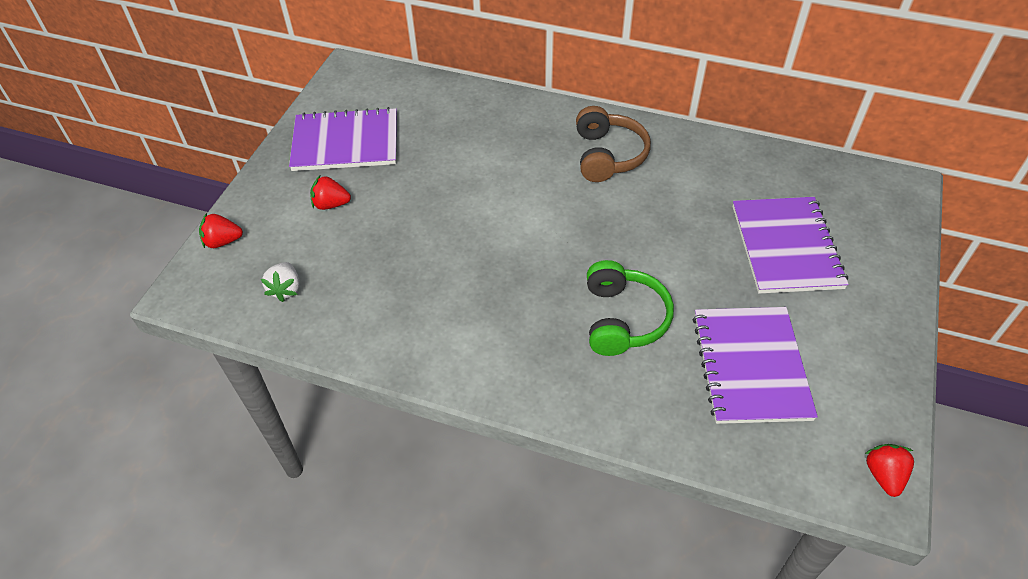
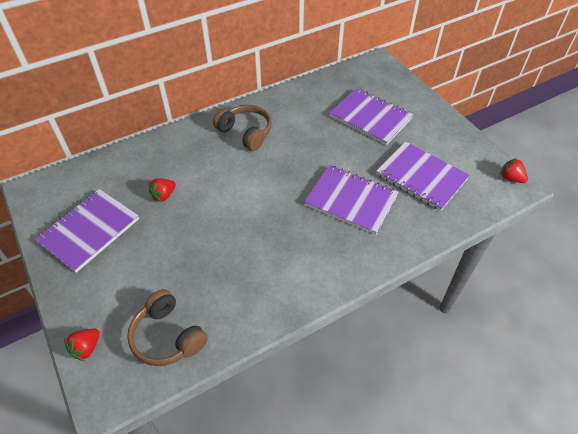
camera: 50 degrees left, 0 degrees up
(286, 289) = (168, 336): white strawberry -> brown headphones
(331, 204) = (129, 270): red strawberry -> red strawberry (164, 195)
(622, 319) = (351, 200): green headphones -> purple notebook

